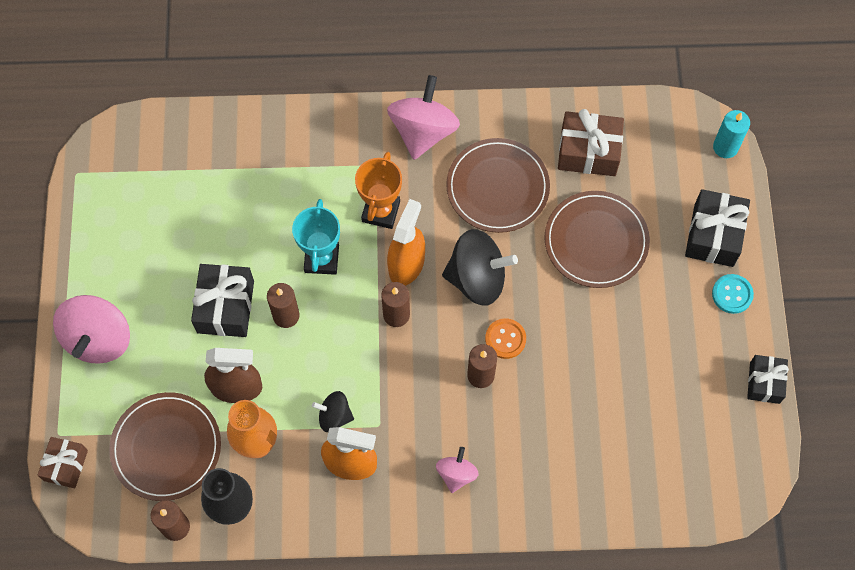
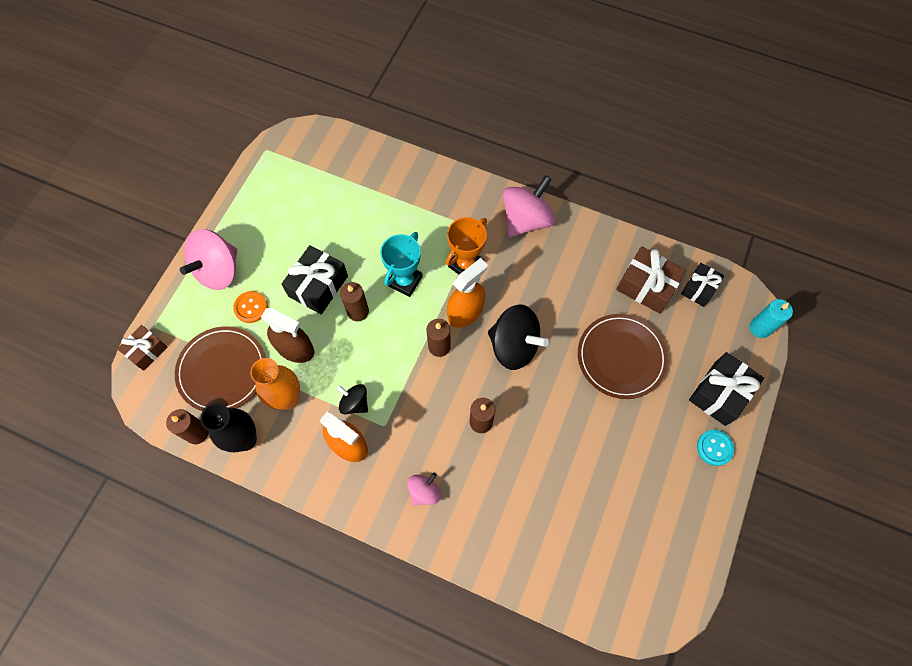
camera: 25 degrees right, 0 degrees up
(497, 187) = (562, 284): brown plate -> none
(505, 339) = (513, 402): orange button -> orange button (251, 307)
(764, 382) = (711, 534): black gift -> black gift (699, 288)

